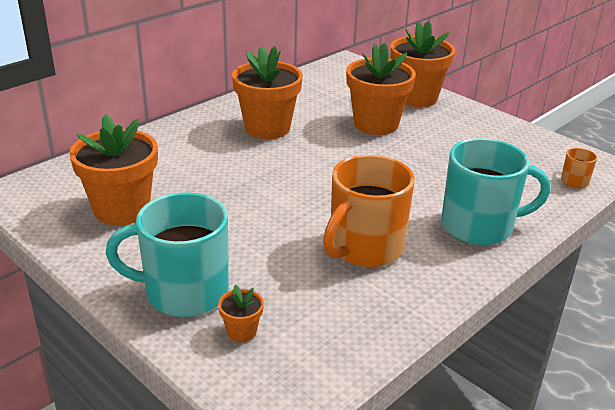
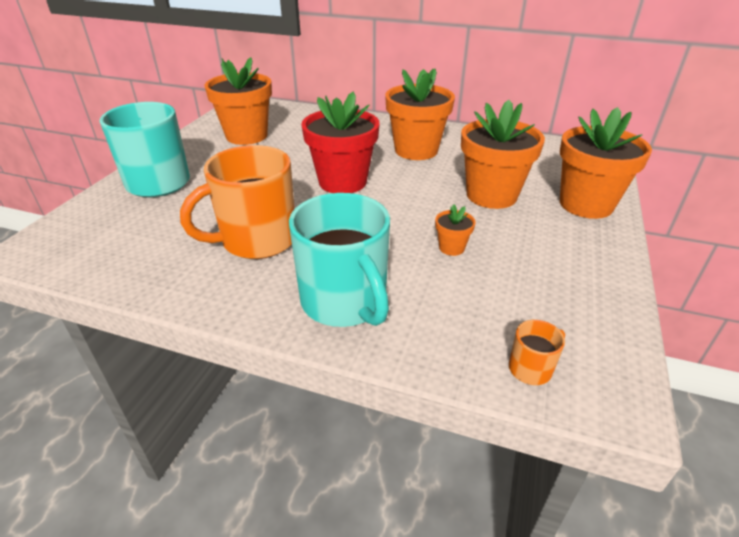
camera: 65 degrees right, 5 degrees up
(241, 331) = (117, 214): orange flower pot -> orange flower pot (451, 248)
(294, 180) = (342, 182): none -> red flower pot
(364, 248) = (257, 240): orange mug -> orange mug turned 45 degrees counterclockwise

